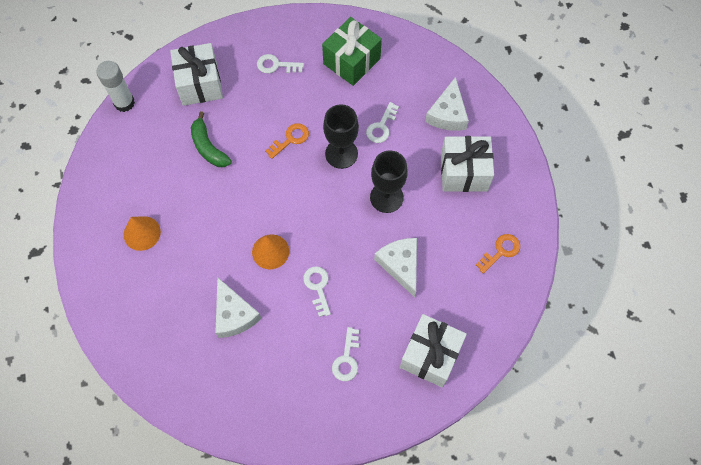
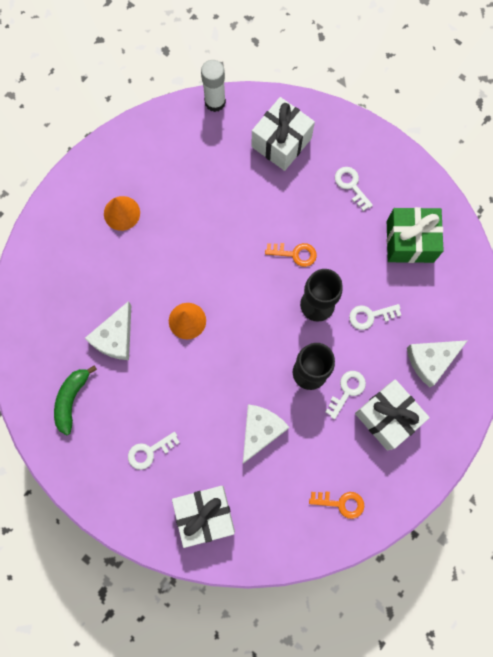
camera: 50 degrees right, 10 degrees up
(208, 147) = (233, 198): green banana -> green banana (71, 399)
(318, 287) = (188, 381): white key -> white key (347, 390)

